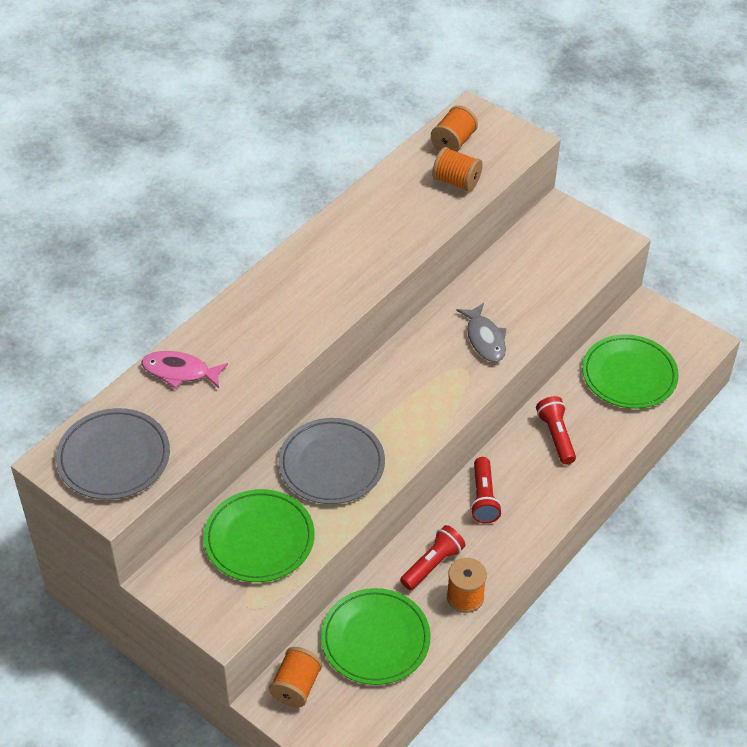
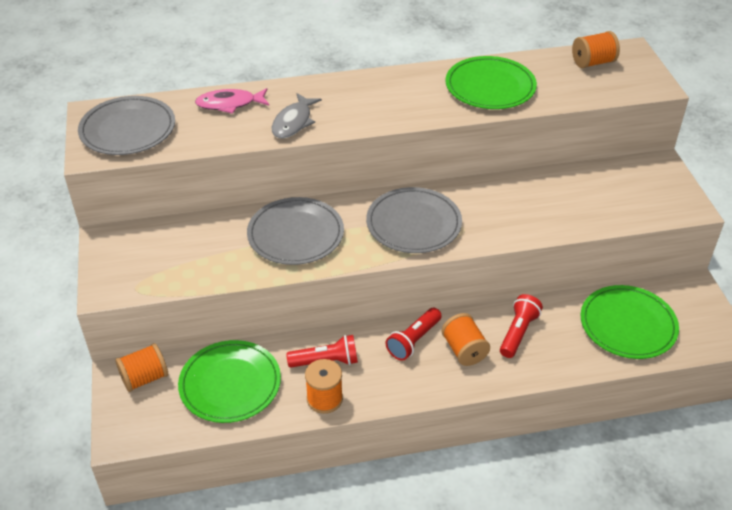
camera: 40 degrees right, 5 degrees down
(180, 372) = (229, 104): pink fish -> pink fish turned 60 degrees counterclockwise
(259, 539) = (193, 251): green plate -> green plate (490, 87)
(420, 390) = (413, 224): none -> grey plate
(456, 181) = (566, 87): orange spool -> orange spool (464, 350)
(485, 339) = (502, 217): grey fish -> grey fish (293, 122)

